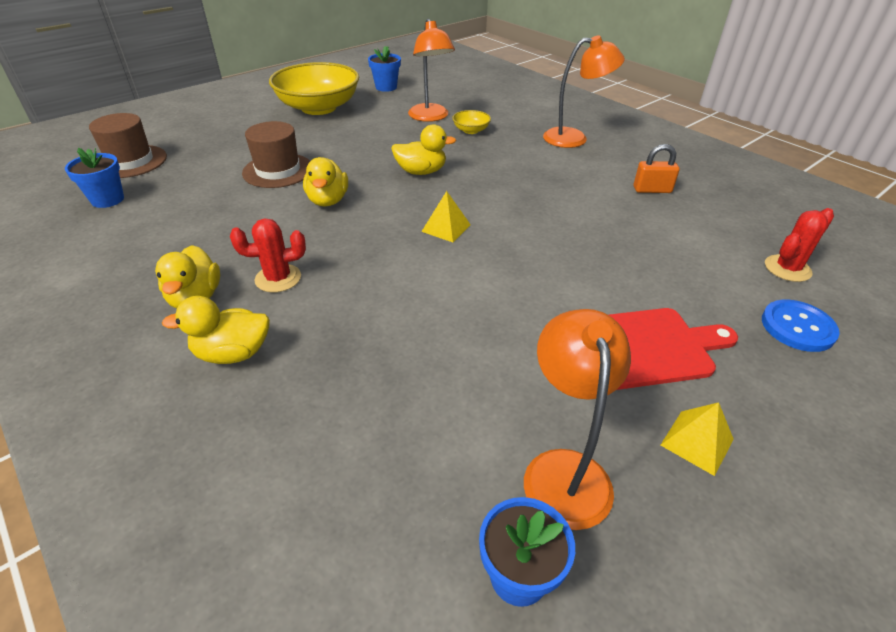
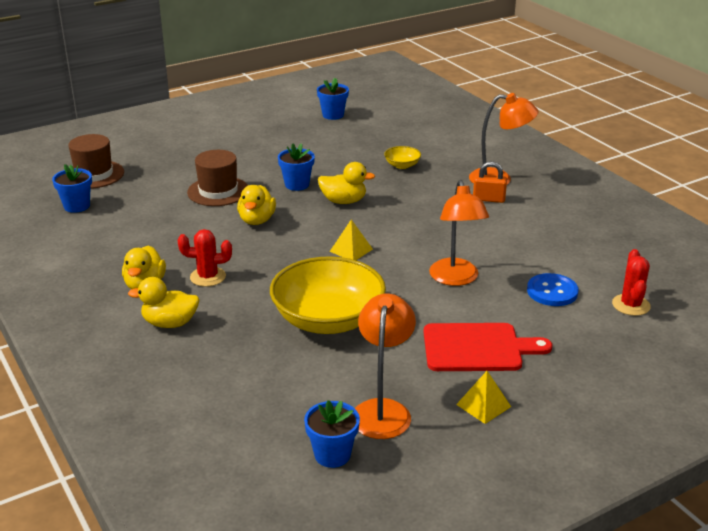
camera: 10 degrees right, 10 degrees down
(318, 108) = (263, 133): yellow bowl -> yellow bowl (328, 320)
(365, 157) = (297, 185): none -> blue flower pot
(430, 117) = (367, 149): orange lamp -> orange lamp (456, 279)
(652, 190) = (549, 232): orange padlock -> orange padlock (488, 199)
(787, 268) = (631, 305): red cactus -> red cactus turned 60 degrees counterclockwise
(797, 327) = (608, 346): blue button -> blue button (552, 291)

